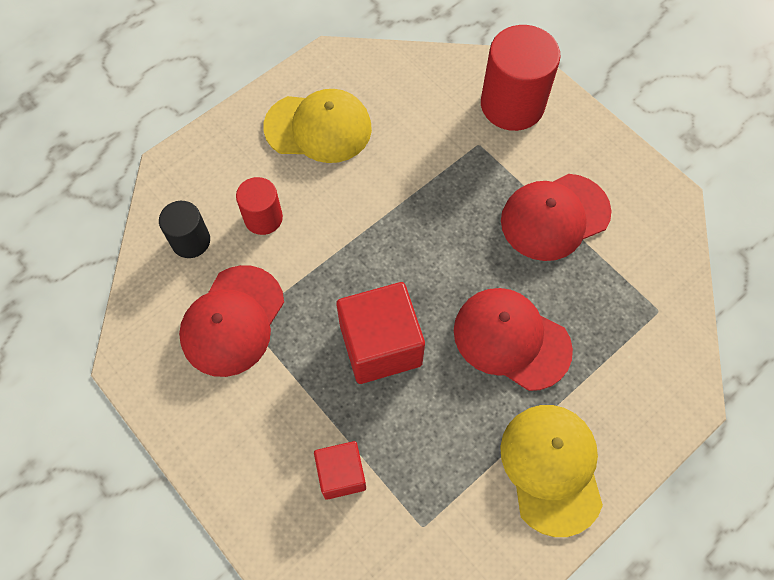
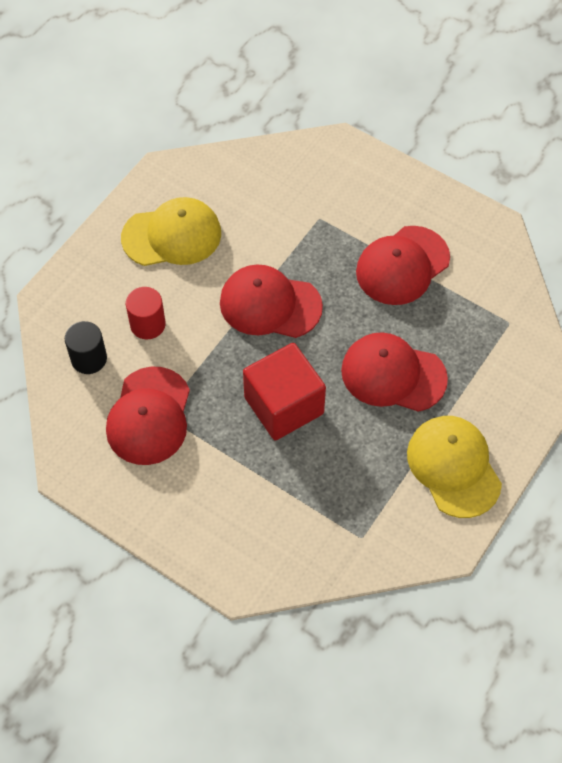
camera: 15 degrees left, 5 degrees down
(341, 474) = (282, 514): red cube -> none
(398, 227) = (270, 304): none -> red cap
(512, 105) = (339, 177): red cylinder -> none

